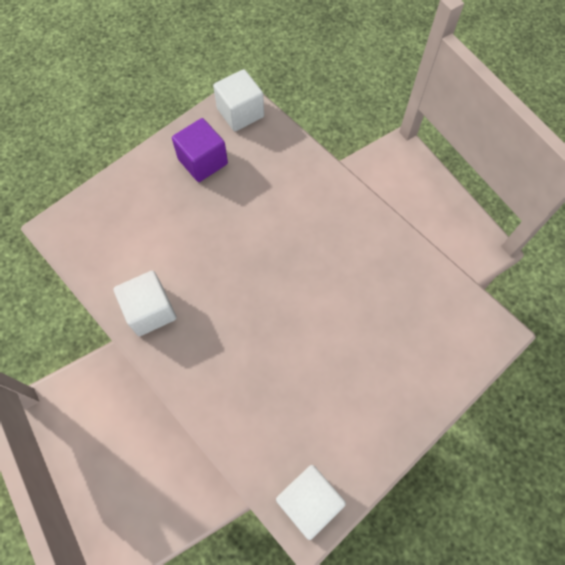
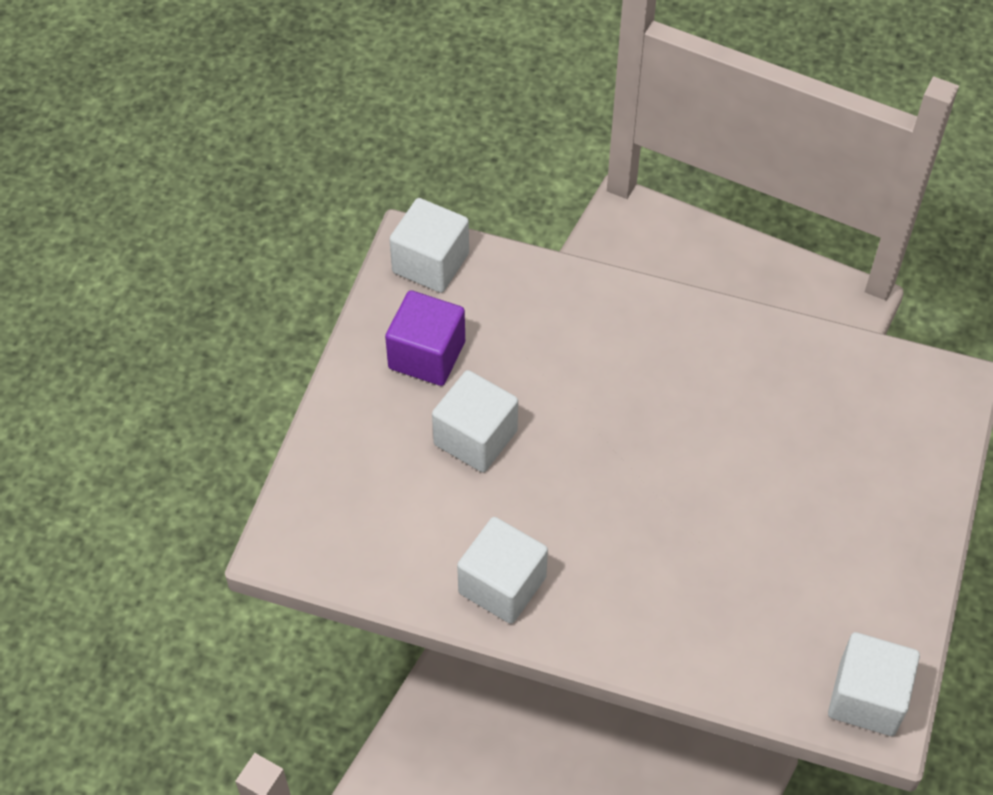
camera: 30 degrees left, 10 degrees down
(195, 220) = (475, 437): none -> white cube

